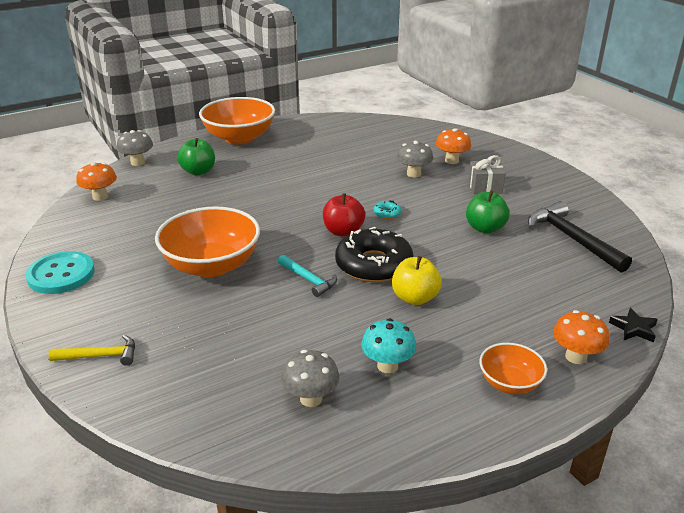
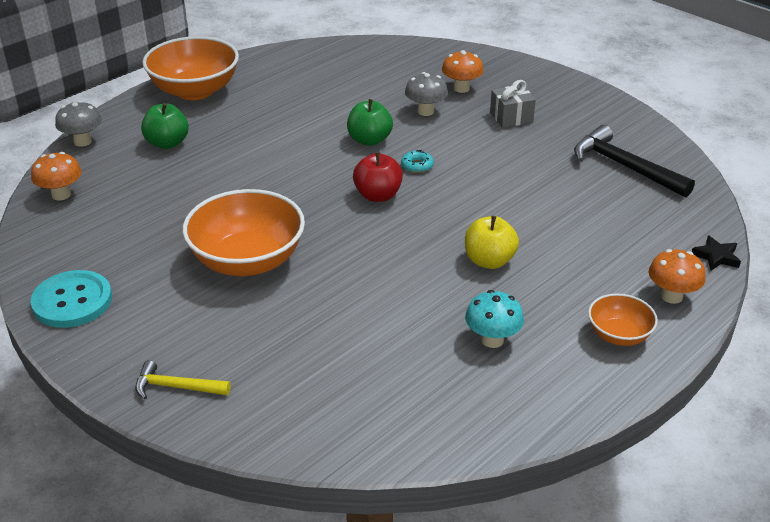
camera: 15 degrees left, 5 degrees up
(100, 356) = (177, 387): yellow hammer -> yellow hammer turned 150 degrees counterclockwise
(308, 279) = (365, 259): turquoise hammer -> none
(311, 398) = (430, 389): grey mushroom -> none
(373, 265) = (429, 230): black donut -> none
(485, 228) = (530, 168): green apple -> green apple (369, 140)

